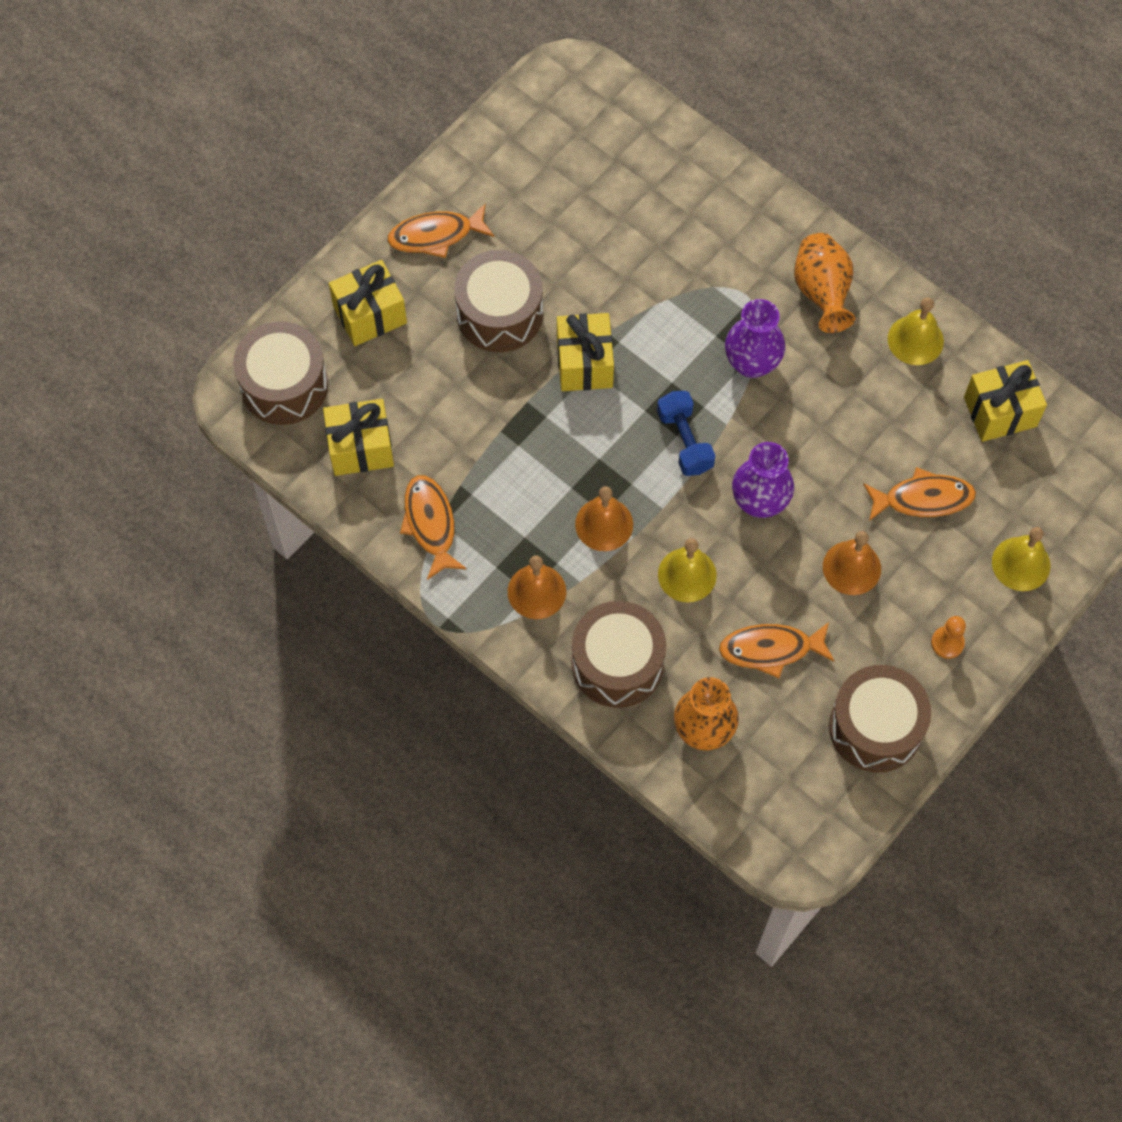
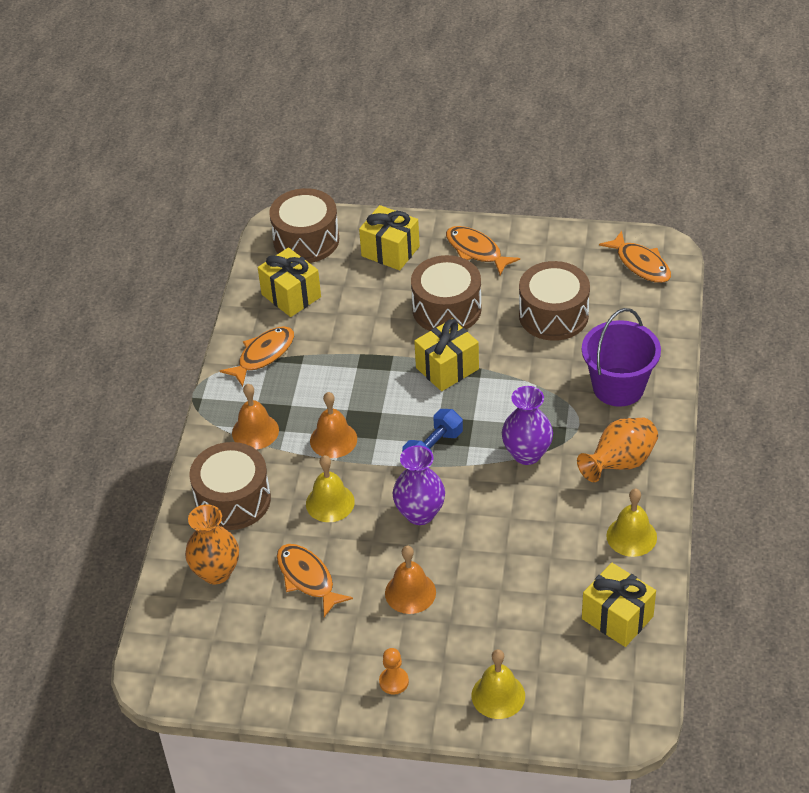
camera: 60 degrees right, 20 degrees down
(725, 231) = (618, 387): none -> purple bucket
(875, 727) = (291, 671): brown drum -> brown drum (553, 315)
(923, 499) = (502, 607): orange fish -> orange fish (640, 264)

